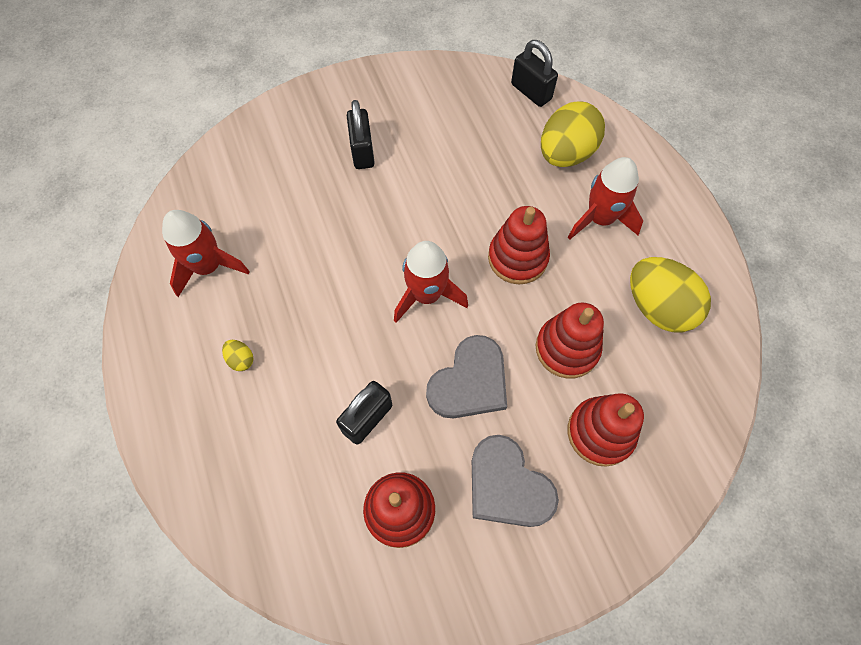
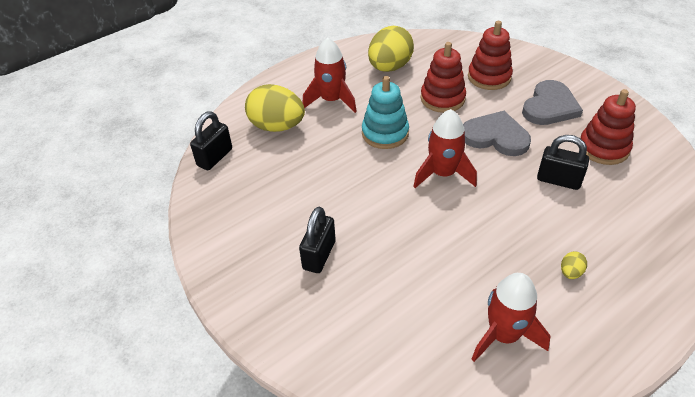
camera: 105 degrees left, 20 degrees down
(362, 151) = (319, 255): black padlock -> black padlock turned 45 degrees counterclockwise
(517, 258) = (385, 133): red stacking toy -> turquoise stacking toy

